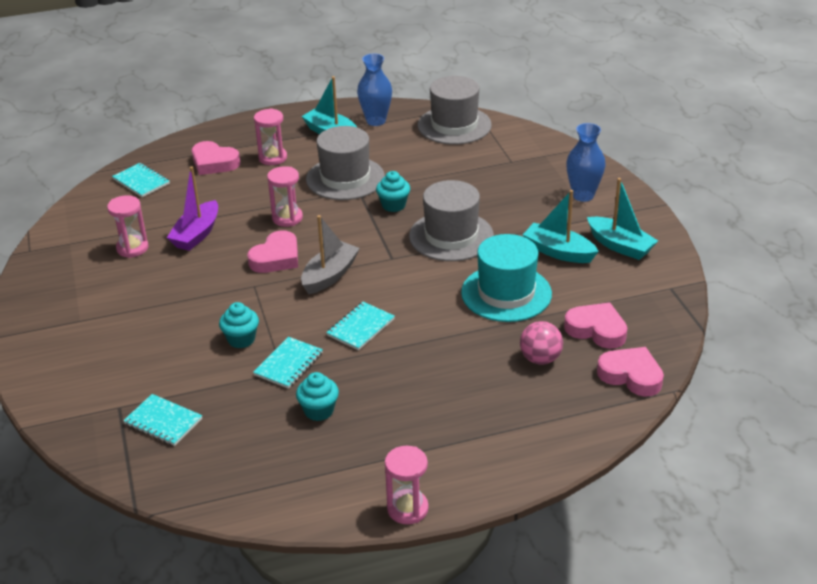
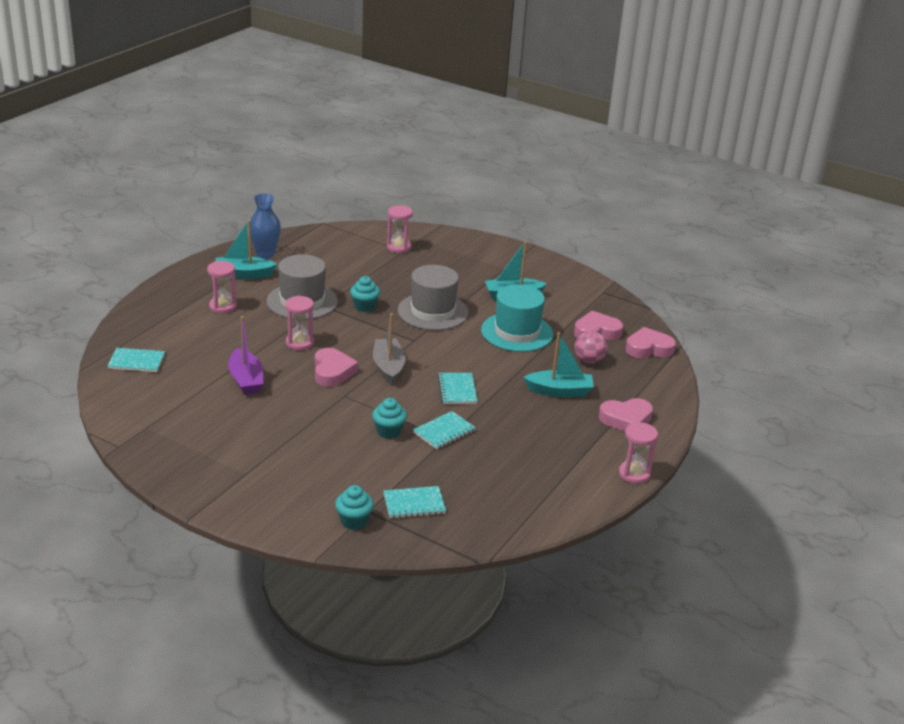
camera: 45 degrees left, 5 degrees down
(132, 248) = (208, 409): pink hourglass -> pink hourglass (399, 247)
(214, 163) = (179, 326): pink heart -> pink heart (626, 419)
(288, 364) = (444, 431): turquoise notebook -> turquoise notebook turned 60 degrees clockwise
(319, 411) = (505, 449): turquoise cupcake -> turquoise cupcake (354, 521)
(454, 125) = (329, 239): grey hat -> none
(583, 195) = (479, 256): blue vase -> none
(620, 246) = (543, 279): turquoise boat -> turquoise boat (559, 391)

